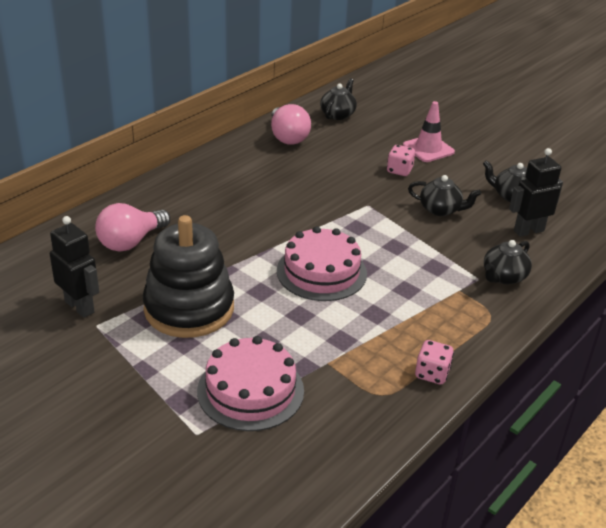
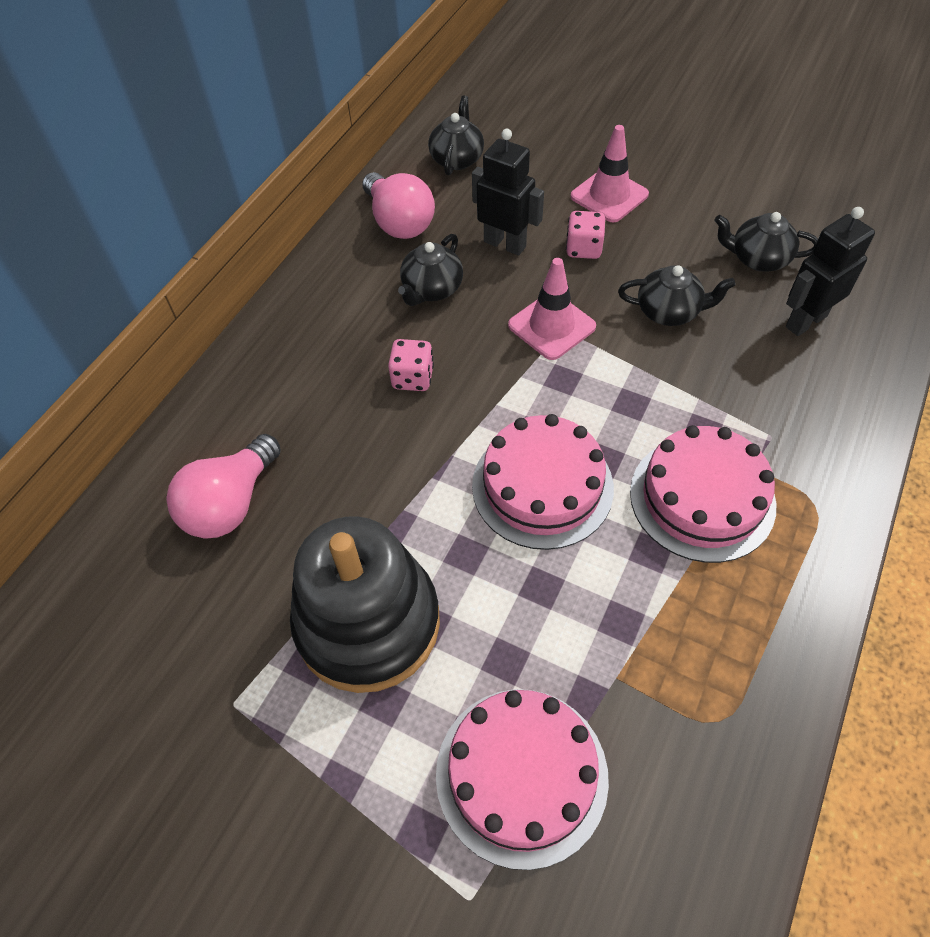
camera: 10 degrees left, 20 degrees up
(80, 307) = (193, 670): black robot -> black robot (505, 244)
(362, 202) = (551, 326): none -> pink traffic cone
(419, 297) = (702, 498): none -> pink cake
(432, 373) = (776, 653): pink dice -> pink dice (412, 378)
(503, 277) = (805, 422): black teapot -> black teapot (431, 289)

